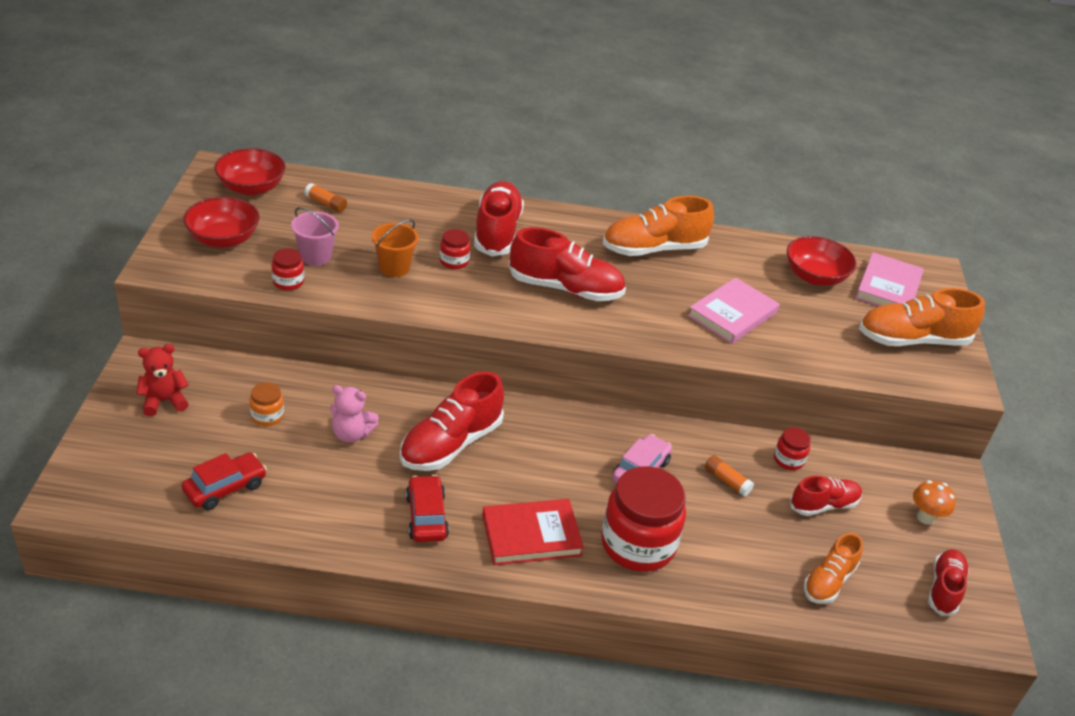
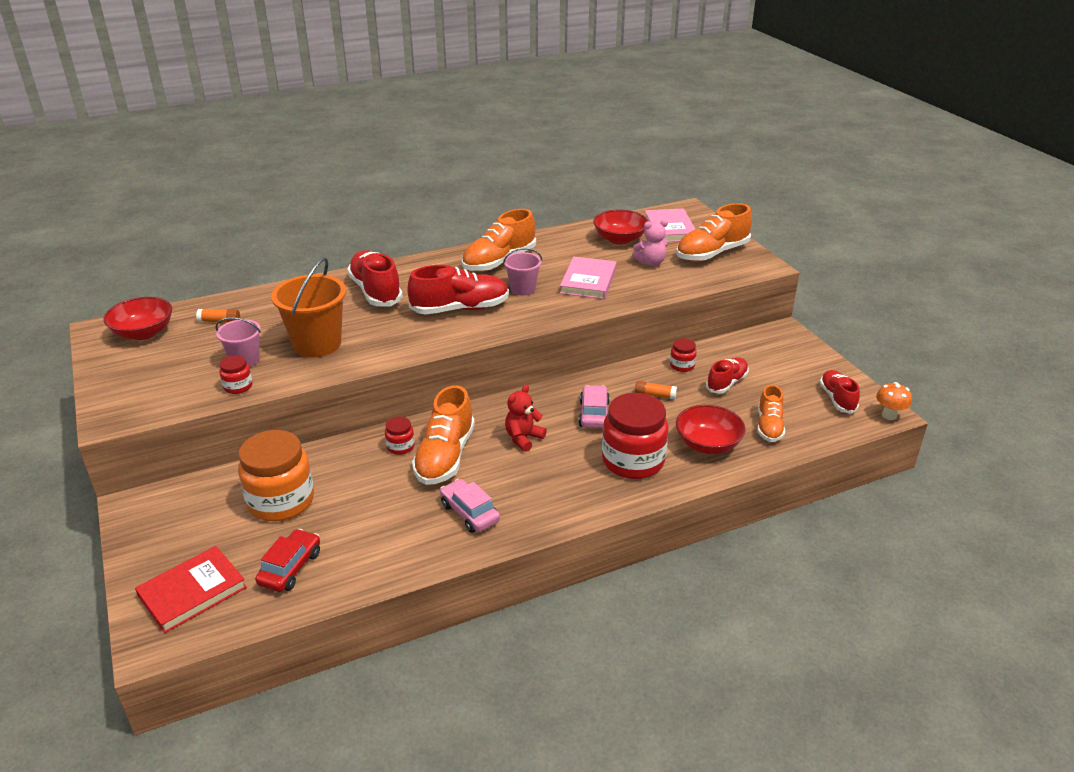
camera: 25 degrees left, 5 degrees down
(164, 401) = (180, 529): red teddy bear -> red teddy bear (523, 438)
(223, 239) = (152, 378): red bowl -> red bowl (707, 444)
(267, 416) = (281, 501): orange jar -> orange jar, size x2.20
(351, 434) = (362, 483): pink teddy bear -> pink teddy bear (651, 263)
(394, 267) = (317, 344): orange bucket -> orange bucket, size x1.73
(426, 516) = (469, 513): red car -> pink car
(451, 444) = (445, 456): red shoe -> orange shoe
(454, 261) = (360, 322): red jar -> red jar (400, 447)
(531, 535) = (556, 489): red book -> red book (192, 592)
(651, 293) = (522, 289): none -> pink bucket
(925, 517) = (791, 363): orange mushroom -> orange mushroom (889, 415)

